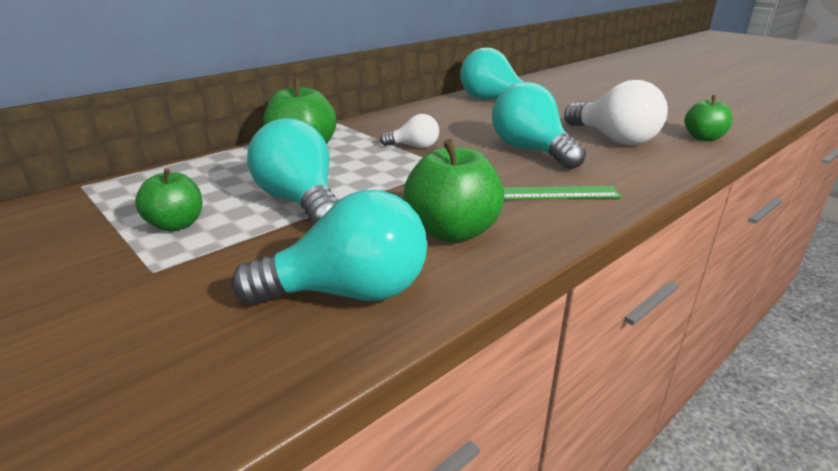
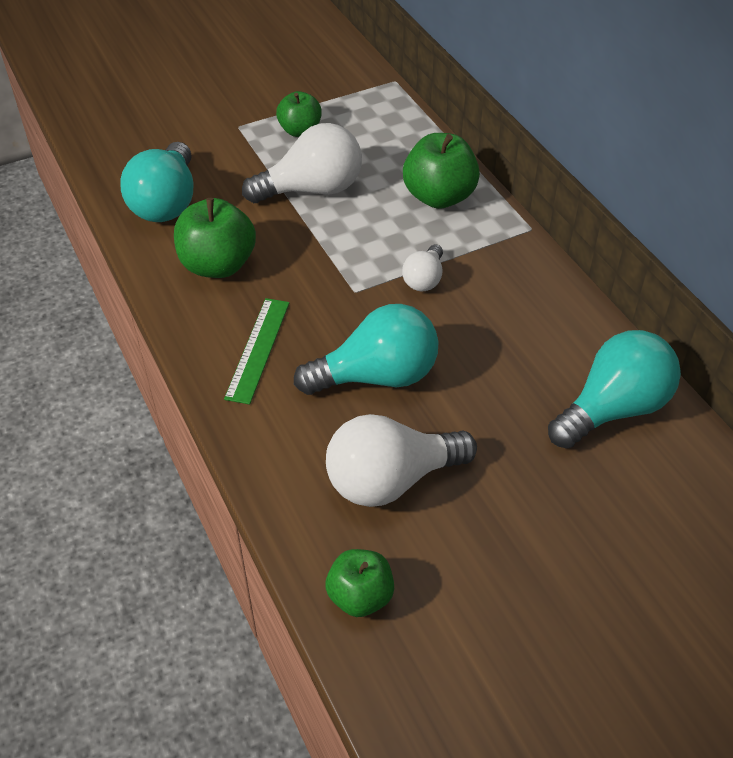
camera: 105 degrees right, 20 degrees up
(300, 202) = (312, 189): turquoise light bulb -> white light bulb

